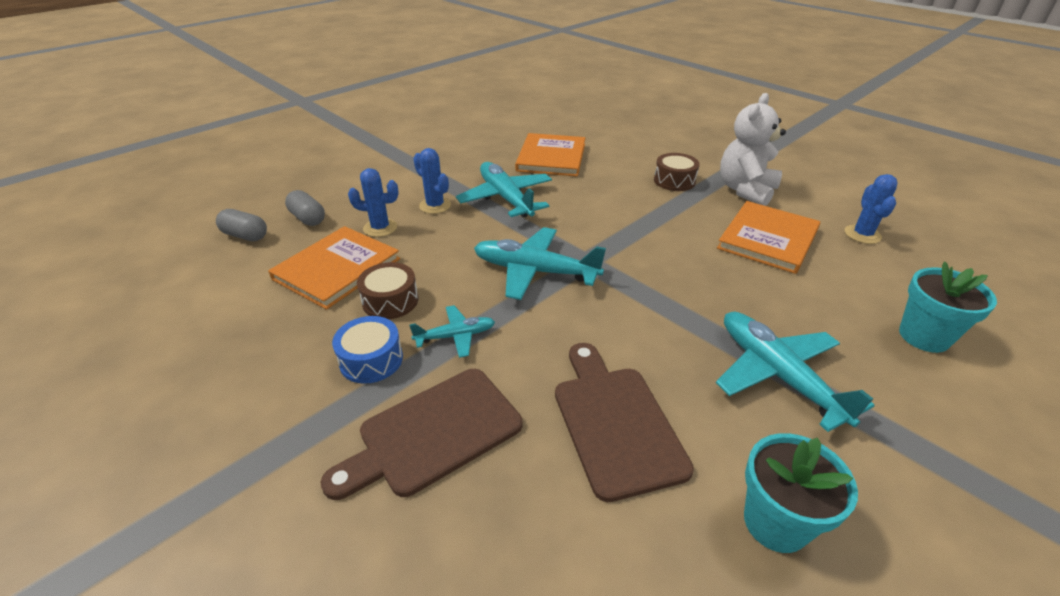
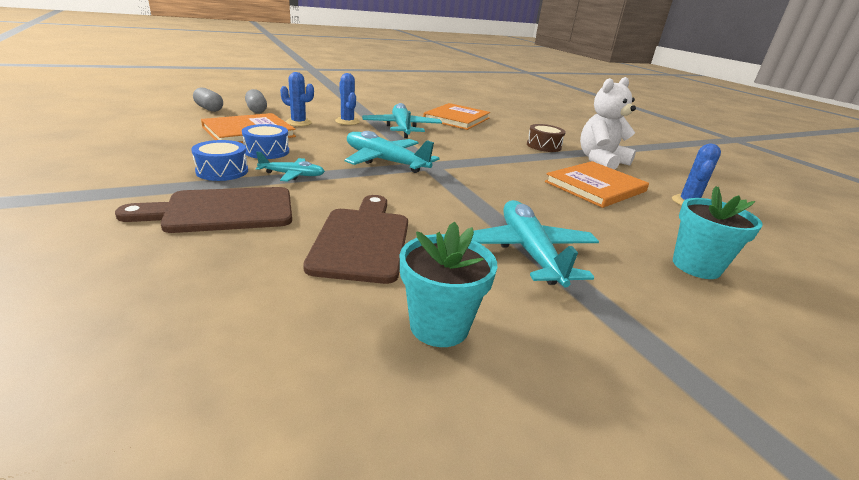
camera: 15 degrees right, 10 degrees down
(390, 301) = (267, 151): brown drum -> blue drum

